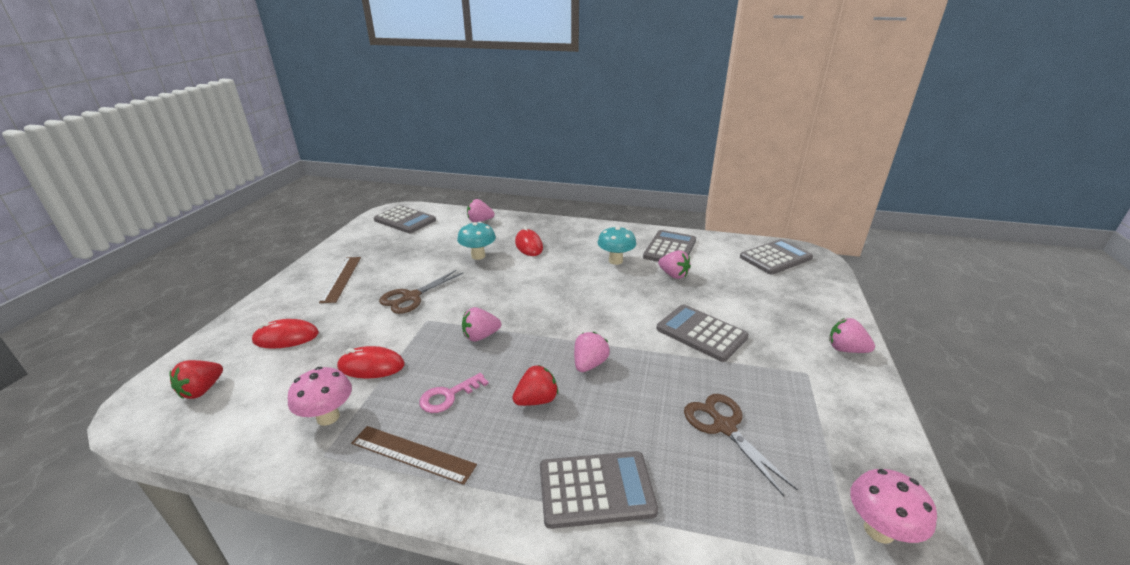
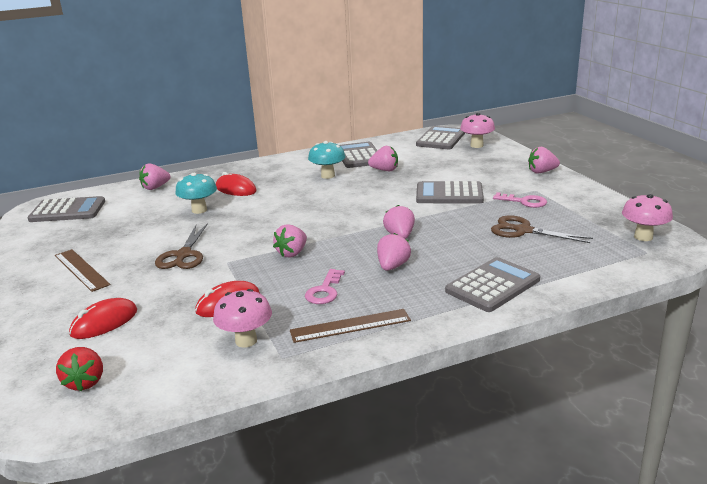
camera: 35 degrees left, 5 degrees down
(536, 400) = (392, 266): red strawberry -> pink strawberry
(774, 384) = (524, 202): none -> pink key
(806, 280) = (476, 145): none -> pink mushroom

